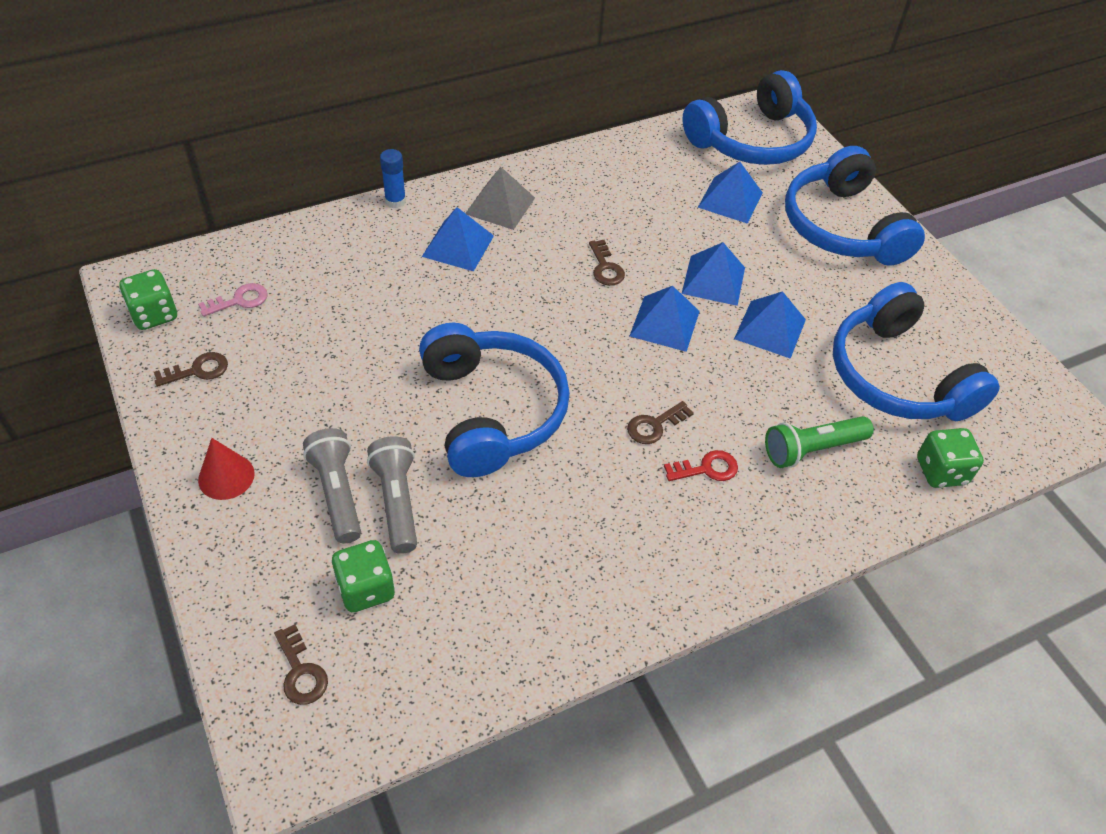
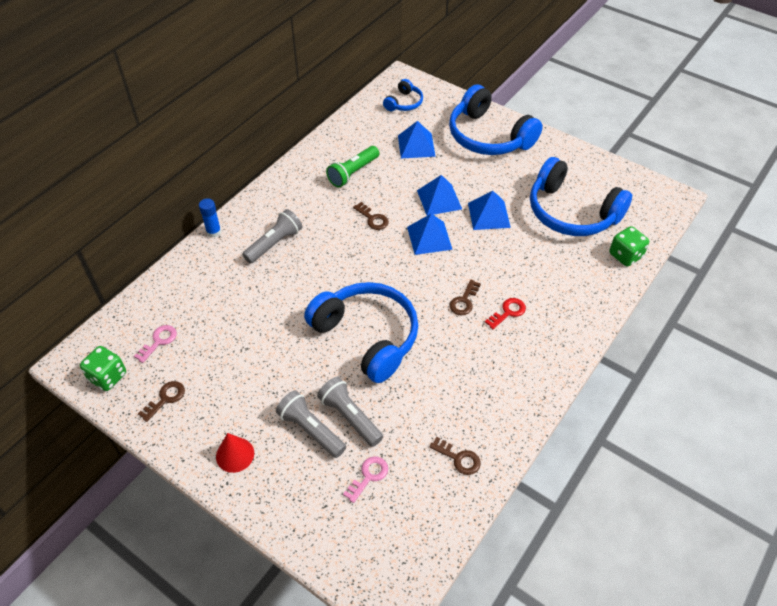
camera: 25 degrees left, 0 degrees up
(301, 671) = (366, 543): brown key -> brown key (459, 458)
(366, 588) = (368, 476): green dice -> pink key
(458, 246) = (274, 244): blue pyramid -> grey flashlight
(500, 205) = (282, 207): grey pyramid -> none
(751, 140) = (404, 103): blue headphones -> blue headphones, size x0.48
(812, 449) = (554, 274): green flashlight -> green flashlight (353, 173)

